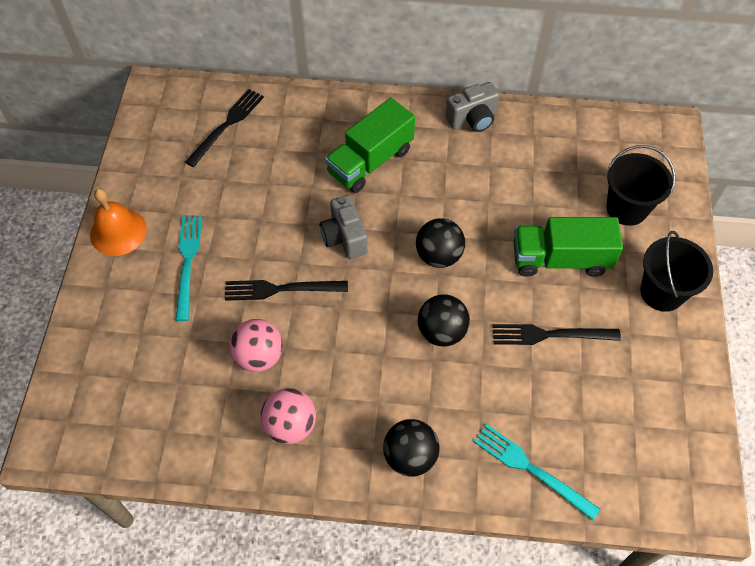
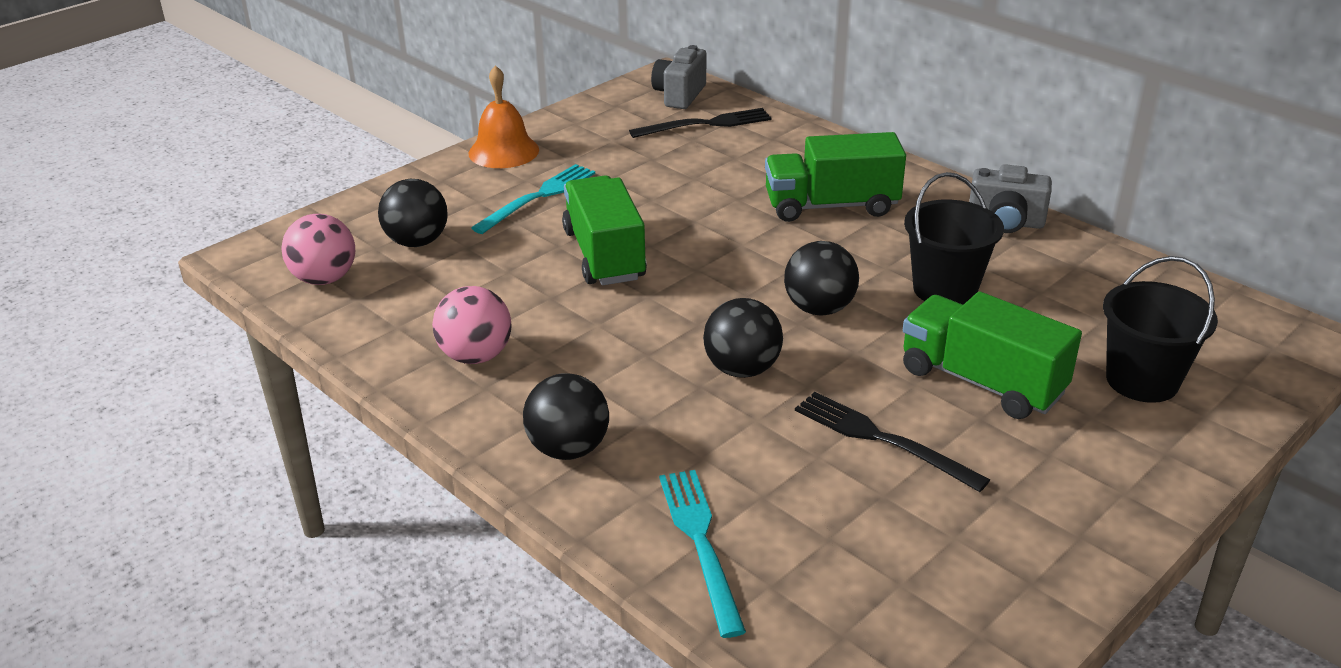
camera: 40 degrees right, 25 degrees down
(151, 355) = (417, 242): none -> black ball
(259, 356) = (515, 291): pink ball -> pink ball (324, 279)
(281, 289) = (604, 255): black fork -> green truck
(344, 237) = (725, 248): grey camera -> grey camera (679, 95)
(662, 292) = (1104, 481): black bucket -> black bucket (945, 289)

